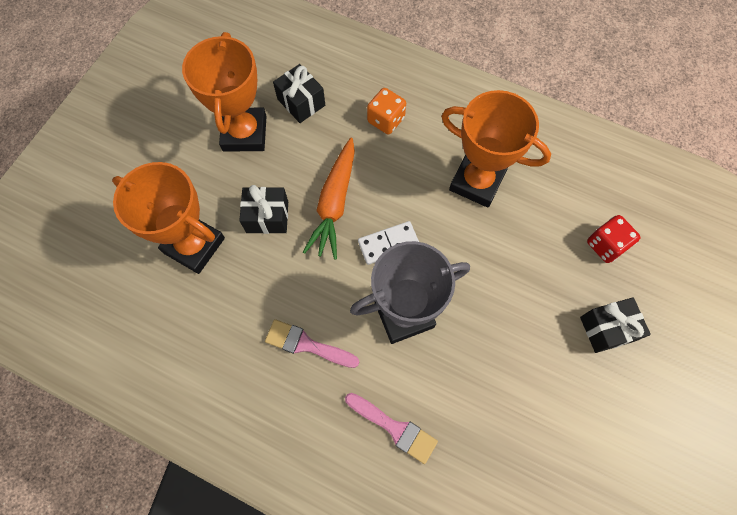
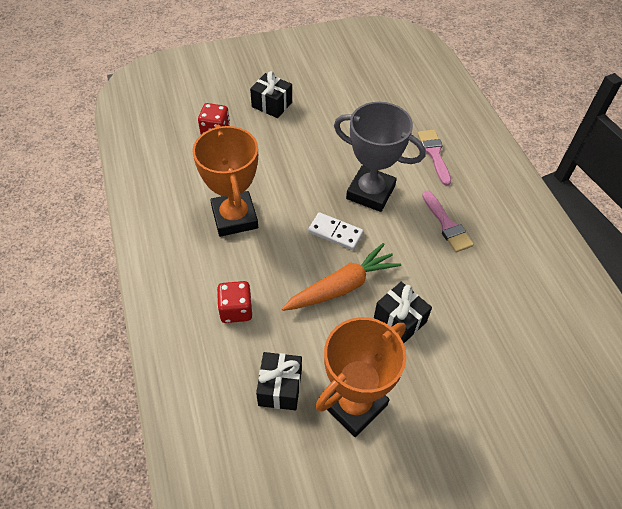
camera: 135 degrees left, 15 degrees down
(194, 245) = (474, 347): orange trophy -> none
(386, 120) = (236, 310): orange dice -> red dice

